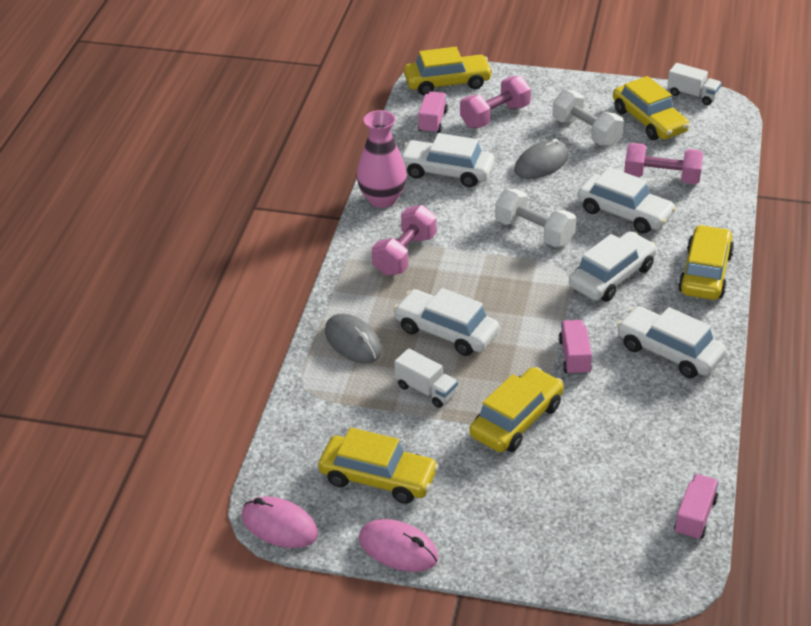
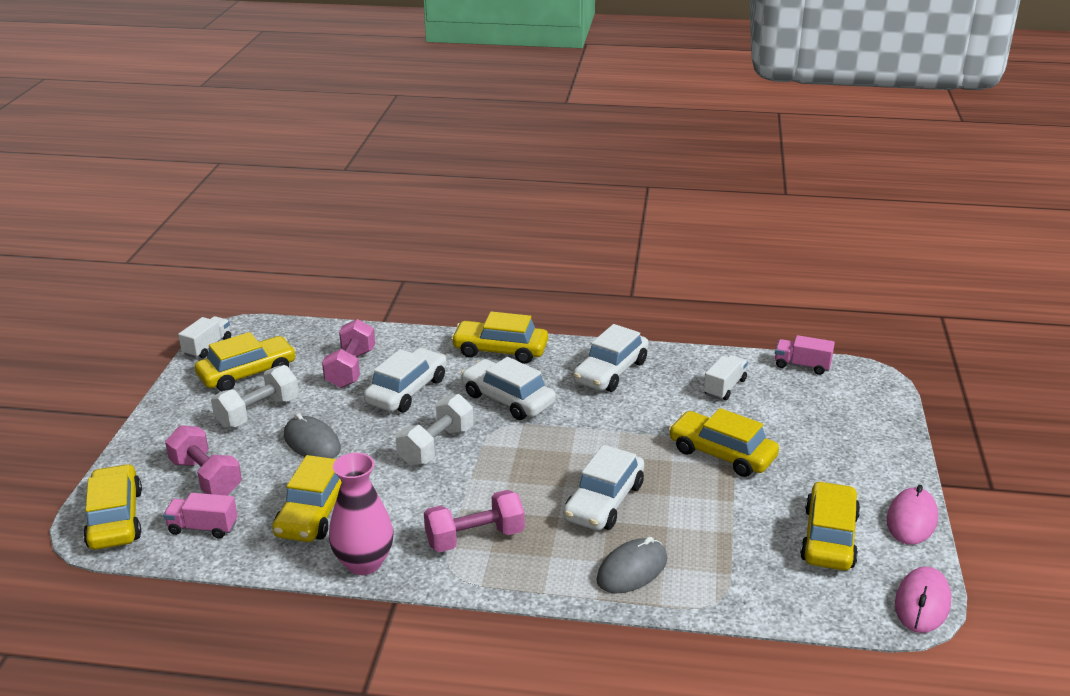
camera: 95 degrees left, 10 degrees down
(405, 255) = (475, 538): pink dumbbell -> pink dumbbell turned 45 degrees counterclockwise
(426, 390) = (696, 512): white truck -> white truck (724, 387)
(446, 171) = (315, 512): white car -> yellow car
(574, 357) = (627, 421): pink truck -> none

